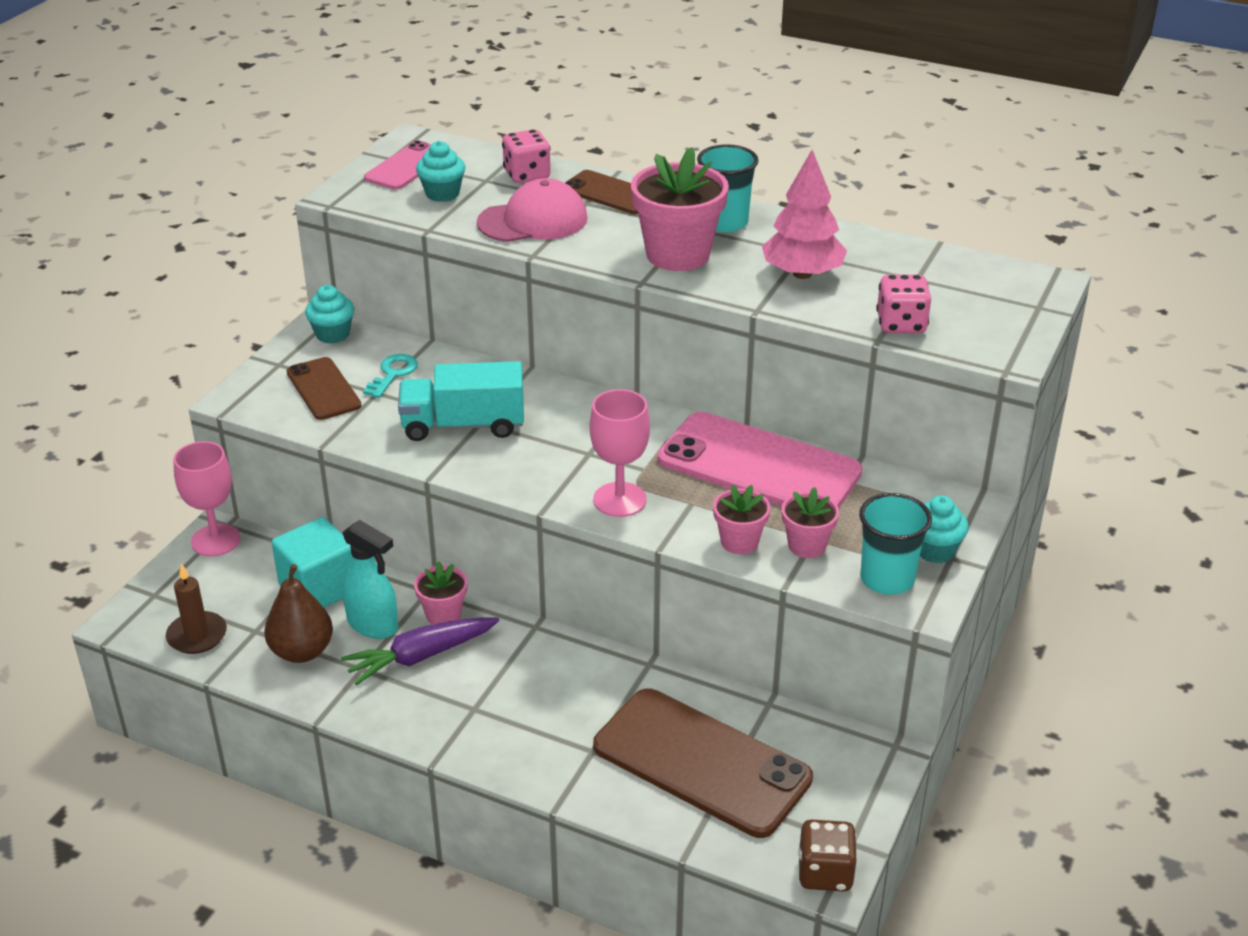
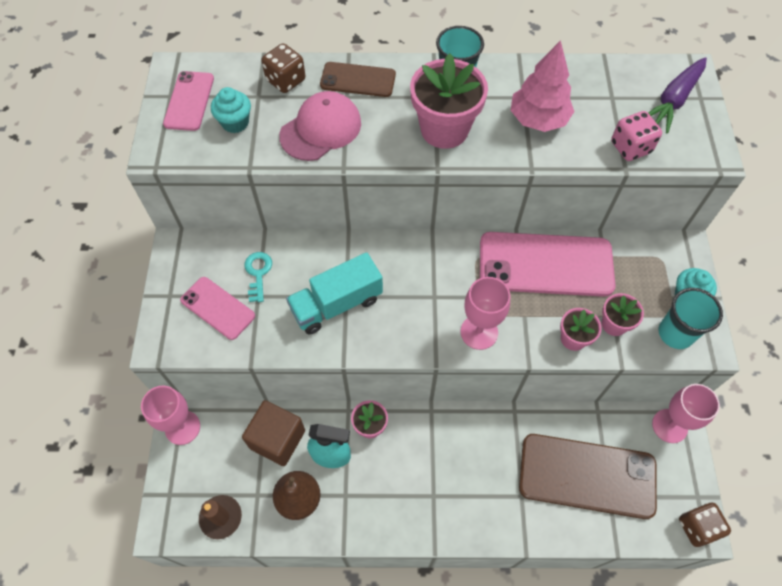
camera: 25 degrees left, 25 degrees up
(319, 588) = (277, 439): turquoise cube -> brown cube
(323, 389) = (218, 308): brown phone -> pink phone
(332, 334) = (191, 250): turquoise cupcake -> none
(421, 656) = (376, 468): purple carrot -> purple carrot (673, 100)
(527, 175) = (286, 80): pink dice -> brown dice
(865, 754) = (669, 426): none -> pink goblet

